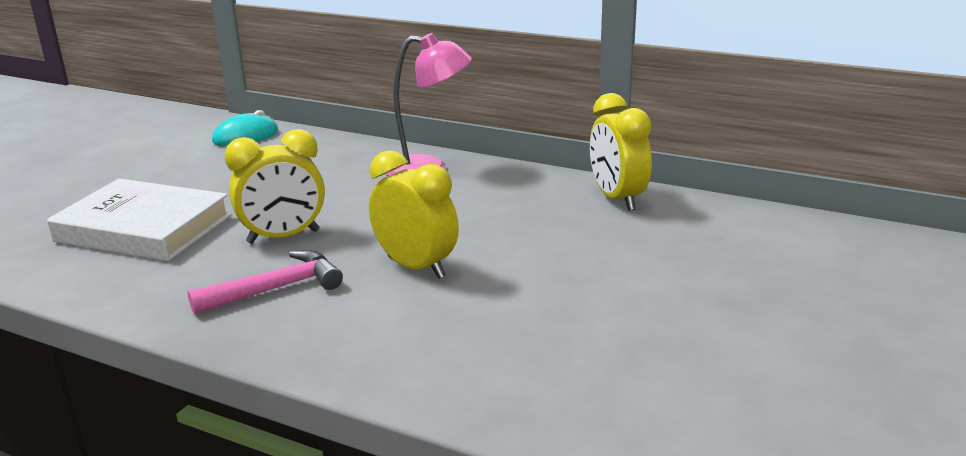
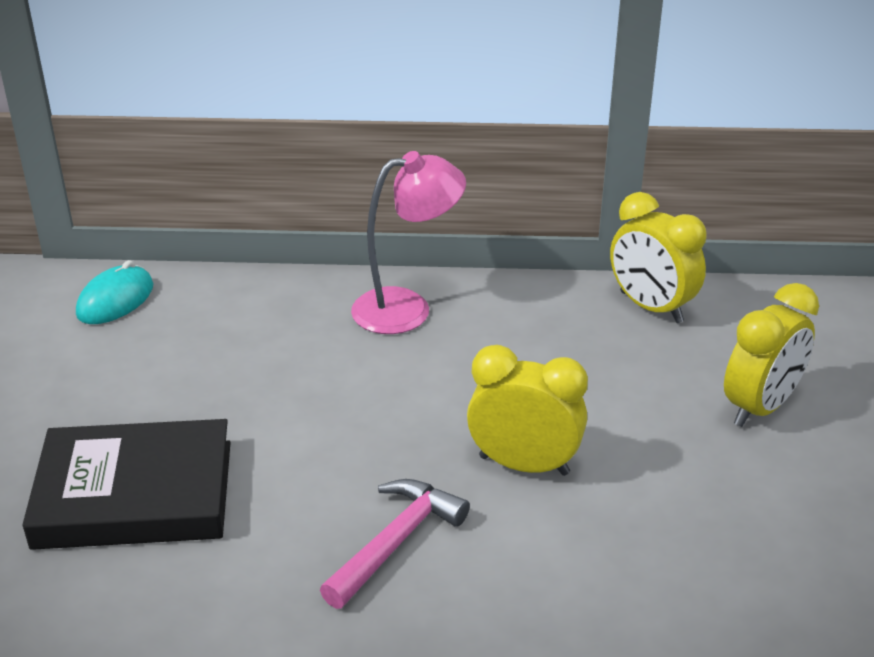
camera: 25 degrees left, 10 degrees up
(143, 229) = (134, 494): white book -> black book
(283, 237) = (329, 460): yellow clock -> yellow clock (760, 407)

